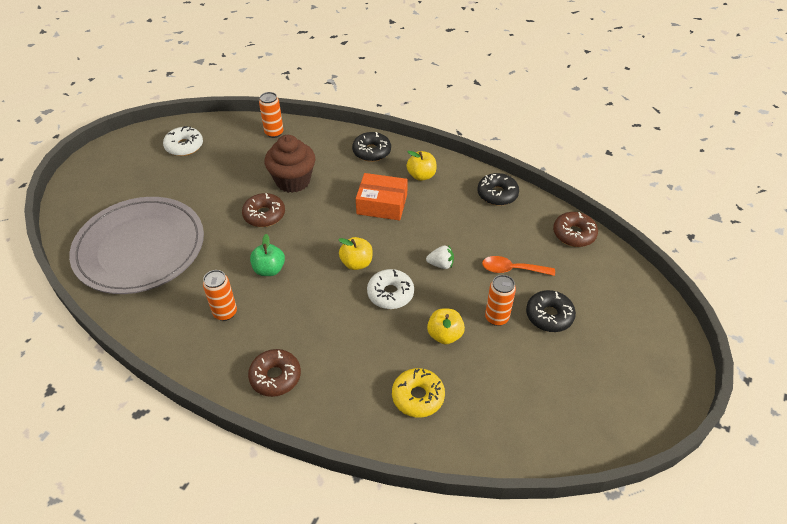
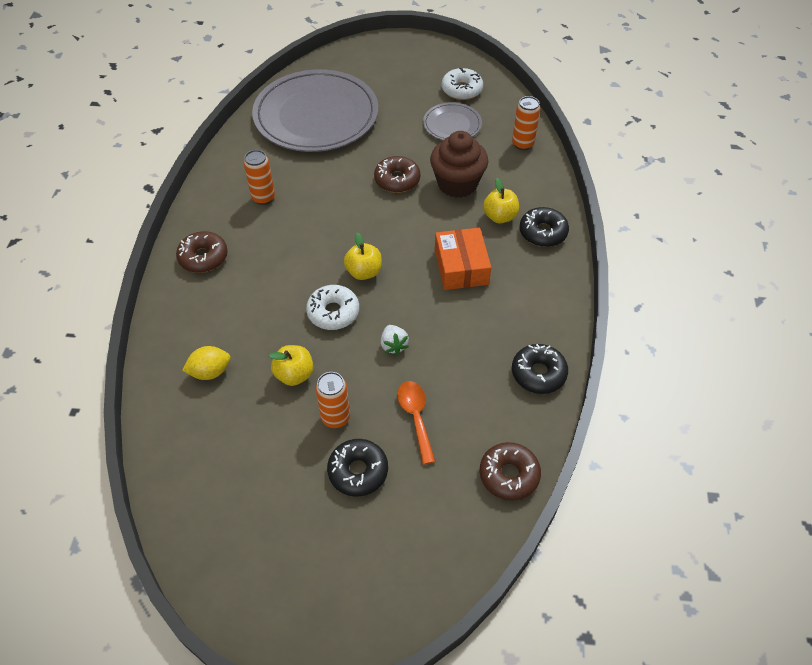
camera: 70 degrees right, 5 degrees up
(222, 164) = (452, 124): none -> grey plate
(269, 269) = (327, 209): green apple -> none
(418, 396) = (210, 372): yellow donut -> yellow lemon
(421, 175) = (528, 289): yellow apple -> yellow apple (500, 217)

